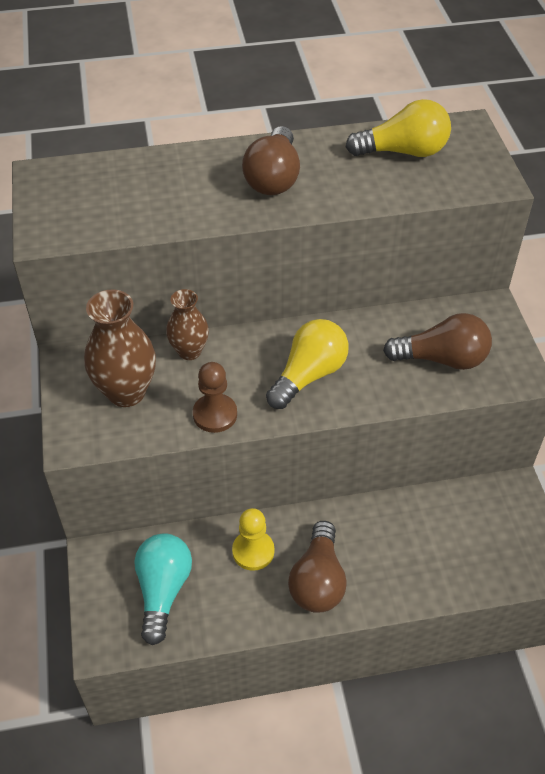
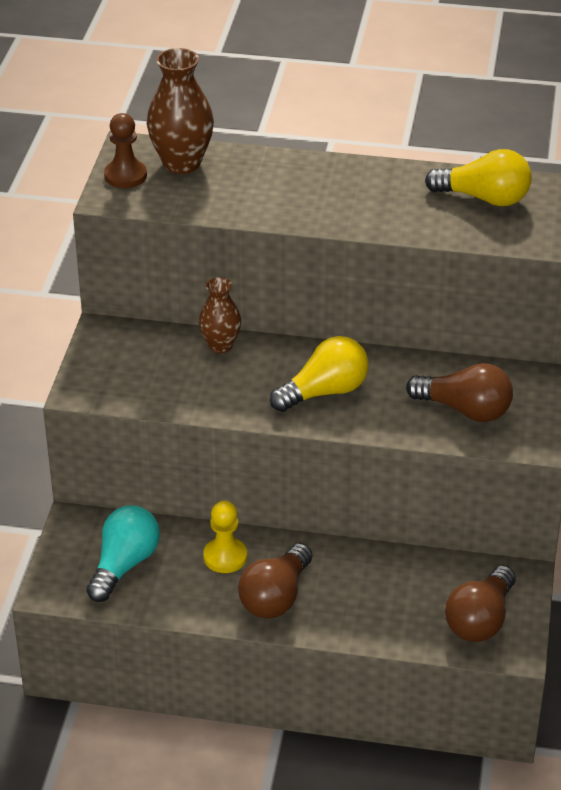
camera: 20 degrees right, 10 degrees down
(126, 392) = (145, 364): brown vase -> brown vase (182, 163)
(215, 414) = (218, 402): brown pawn -> brown pawn (125, 176)
(273, 178) = (342, 195): brown light bulb -> brown light bulb (480, 620)

